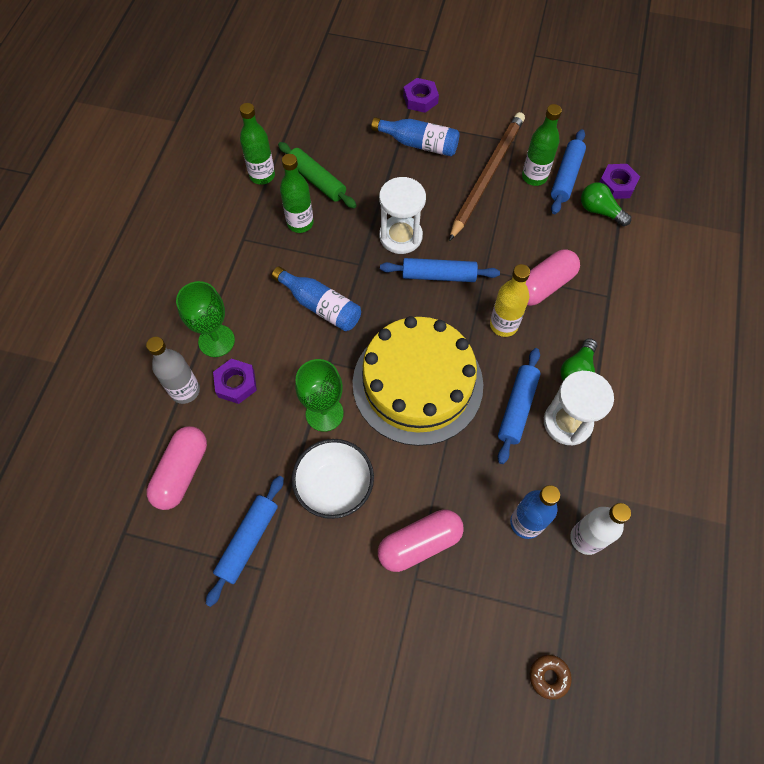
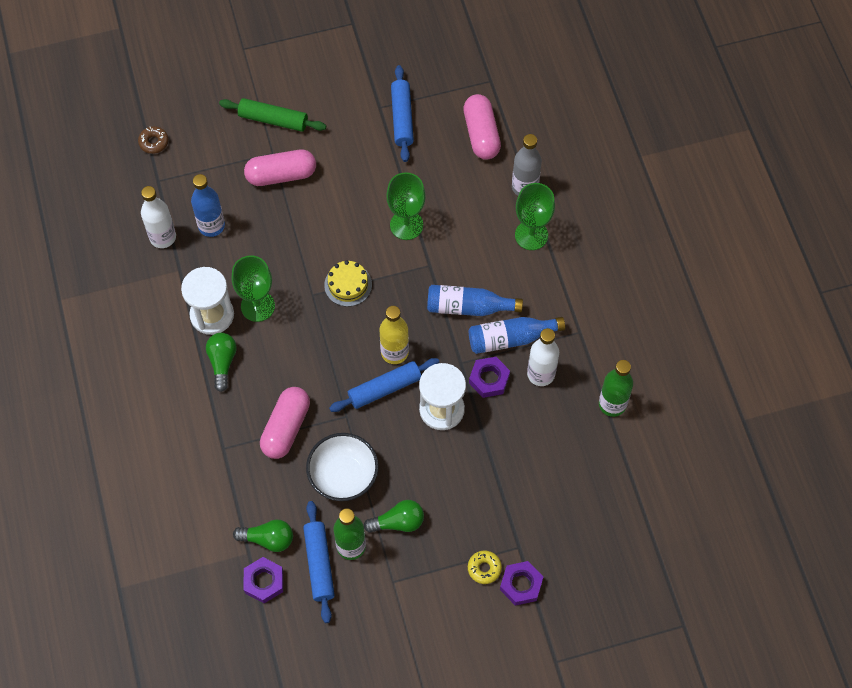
camera: 150 degrees right, 0 degrees up
(236, 384) = (490, 212): purple nut -> purple nut (489, 379)
(300, 223) = (541, 374): green bottle -> white bottle
(317, 180) = (557, 427): green rolling pin -> green rolling pin (273, 119)
(334, 486) = (365, 180): white bowl -> white bowl (343, 476)
(417, 383) = (348, 285): yellow cake -> yellow cake, size x0.40
(419, 144) = (487, 524): blue bottle -> blue bottle (510, 338)
(419, 544) = (281, 175): pink capsule -> pink capsule turned 45 degrees clockwise
(440, 119) = (484, 568): none -> yellow donut
(487, 176) = (398, 522): brown pencil -> green light bulb
(503, 325) = (303, 371): yellow bottle -> yellow bottle (394, 352)
(517, 408) = (257, 306): blue rolling pin -> green goblet

